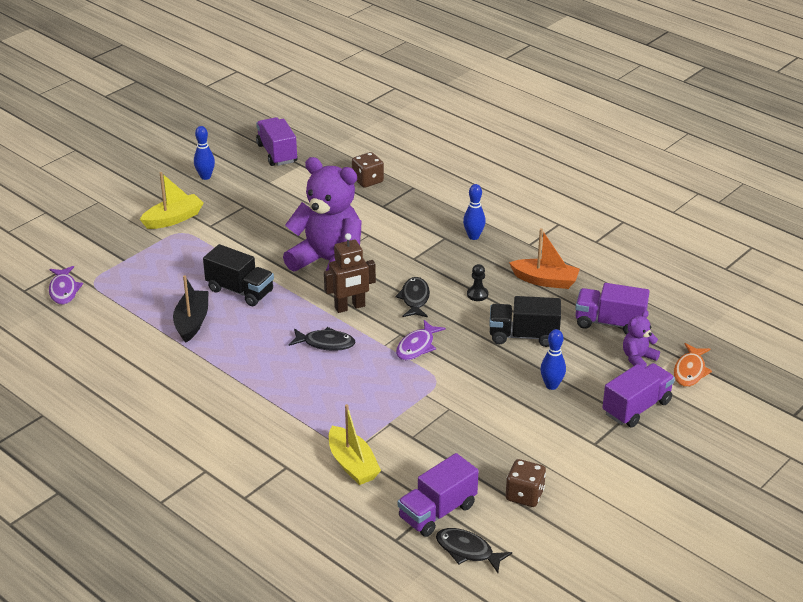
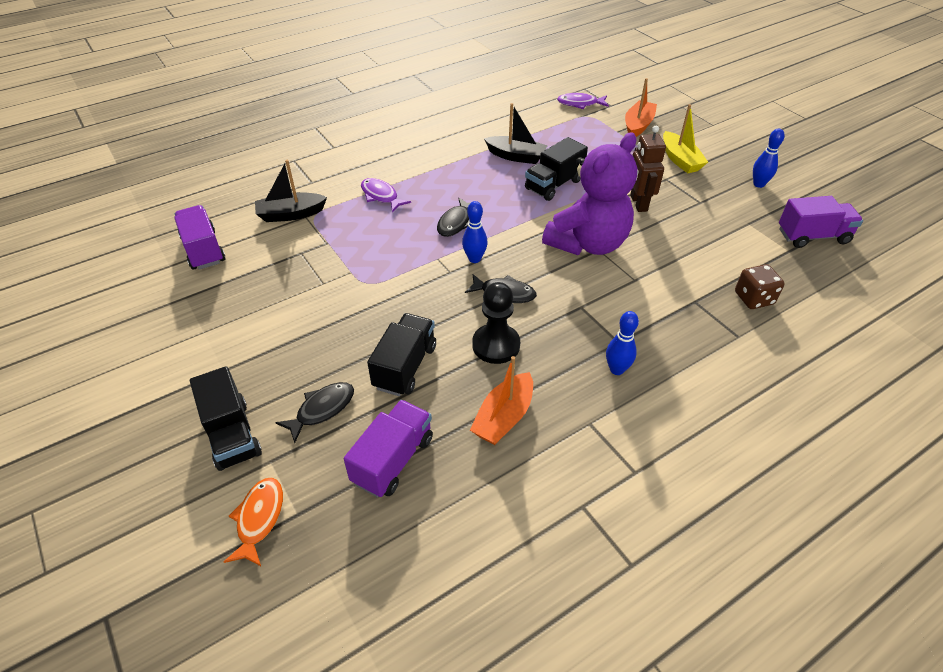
camera: 105 degrees right, 10 degrees up
(109, 247) = (638, 126): none -> orange boat
(350, 307) = (506, 246): brown robot -> brown robot (638, 203)
(352, 464) = (291, 214): yellow boat -> black boat
(417, 346) = (424, 280): purple fish -> purple fish (381, 196)
(467, 551) = (149, 258): black fish -> black fish (322, 409)
(477, 294) = (496, 345): black pawn -> black pawn, size x1.87
(524, 495) = (179, 307): brown dice -> none
(551, 385) = (311, 368): blue bowling pin -> blue bowling pin (474, 259)
(636, 407) = (232, 435): purple truck -> black truck
(638, 358) = (312, 467): purple teddy bear -> none
(690, 371) = (259, 519): orange fish -> orange fish turned 60 degrees clockwise

